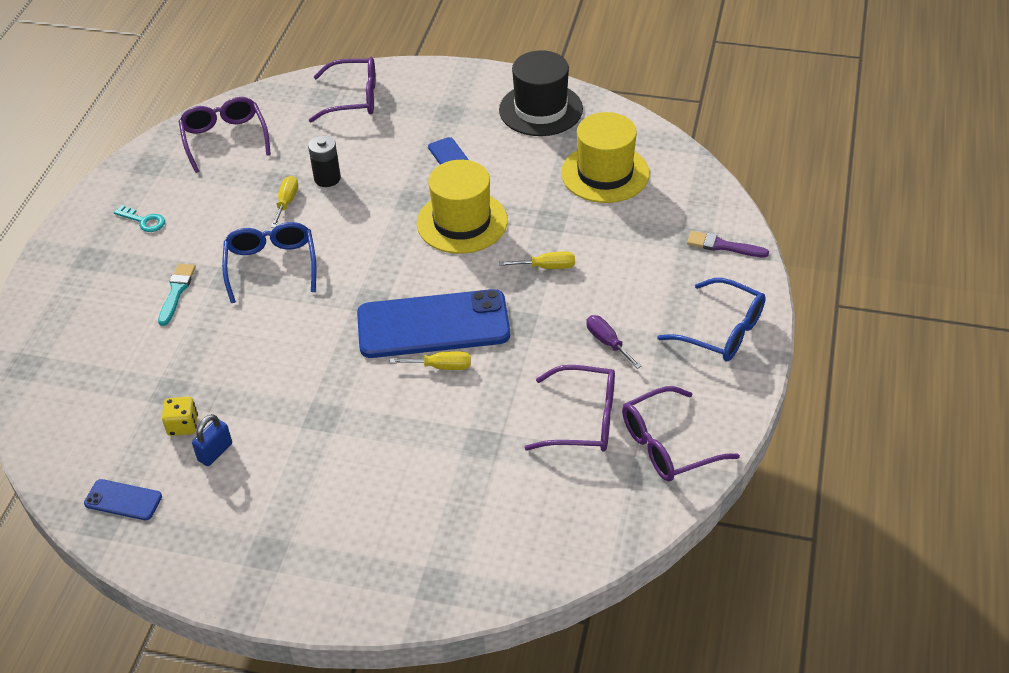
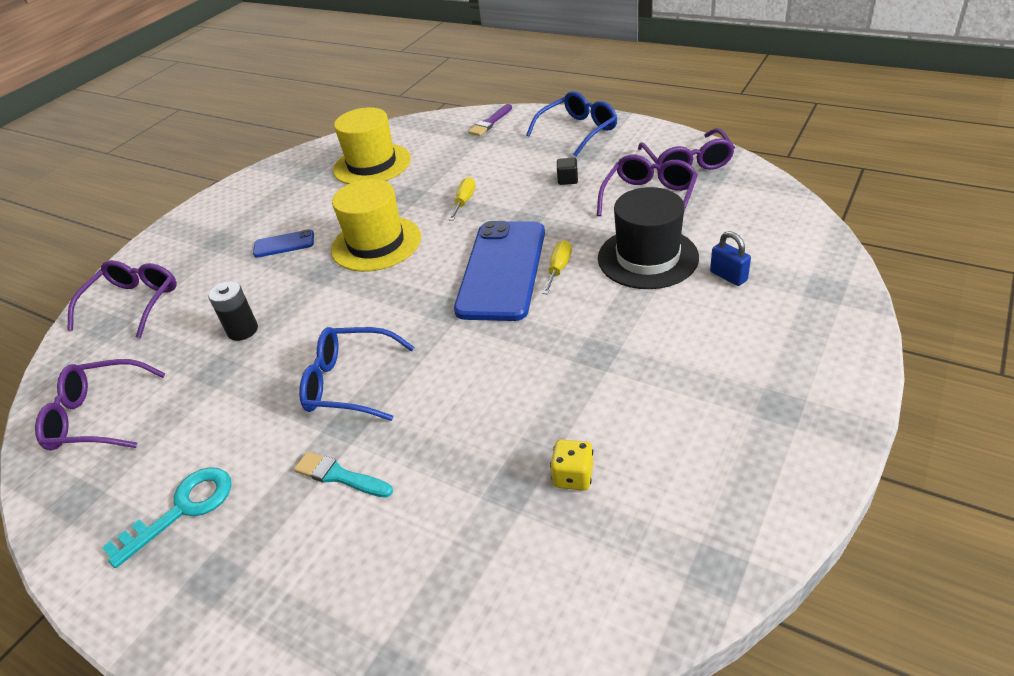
camera: 70 degrees left, 5 degrees down
(123, 500) = (683, 545): blue phone -> none
(144, 221) = (182, 509): turquoise key -> turquoise key, size x1.60
(215, 452) = (624, 446): blue padlock -> blue padlock (728, 276)
(286, 202) = (255, 365): yellow screwdriver -> none
(541, 109) = (264, 189): black hat -> black hat (647, 258)
(607, 342) = (567, 180): purple screwdriver -> black cube

